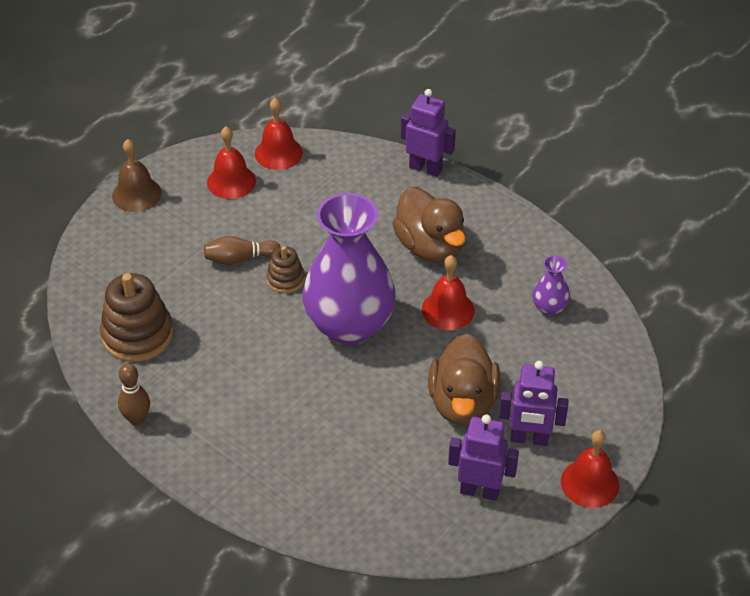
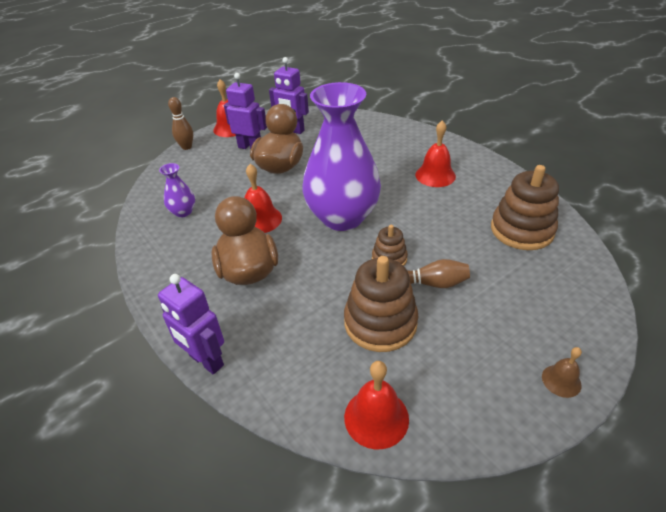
camera: 165 degrees left, 5 degrees down
(136, 194) = (561, 380): brown bell -> brown bell, size x0.60
(137, 419) = (509, 178): brown bowling pin -> brown bowling pin (186, 147)
(231, 181) = (440, 380): red bell -> red bell (435, 175)
(285, 216) = (380, 322): none -> brown stacking toy

